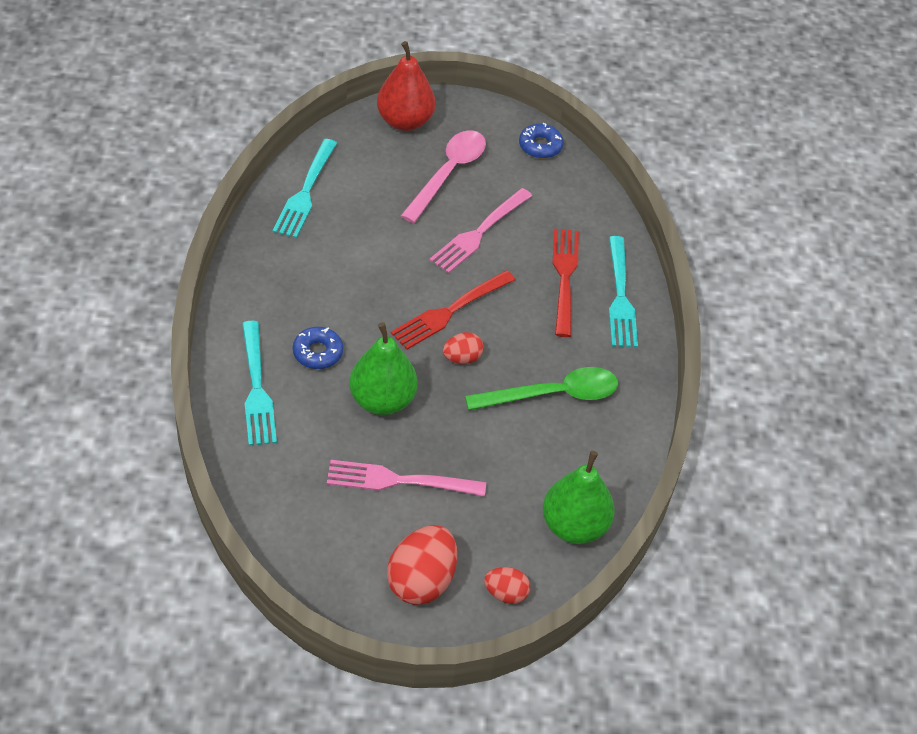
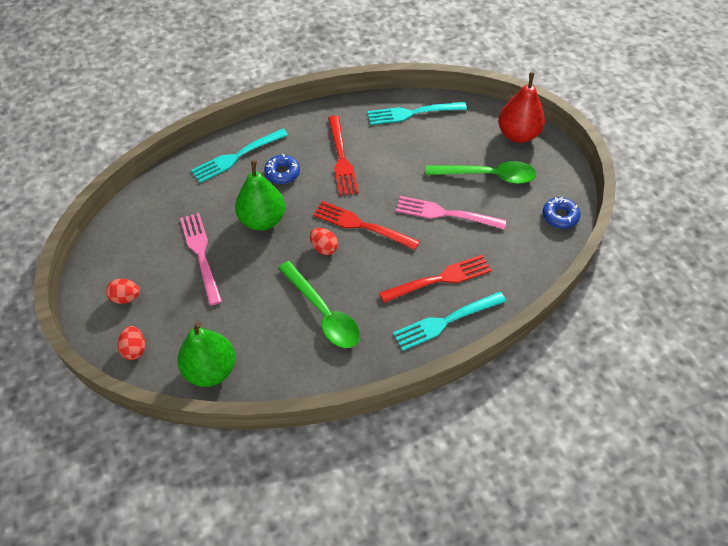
camera: 70 degrees right, 5 degrees up
(332, 287) = (341, 158): none -> red fork
(421, 581) = (126, 297): red egg -> red egg, size x0.55
(448, 173) = (488, 175): pink spoon -> green spoon

